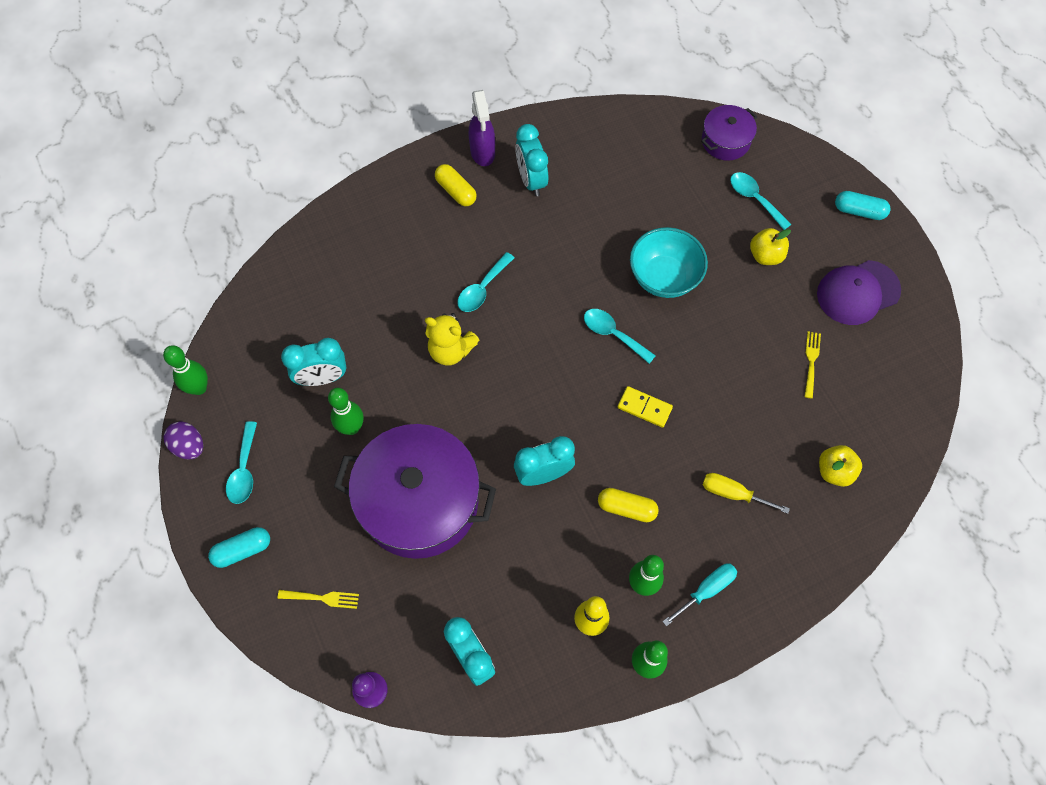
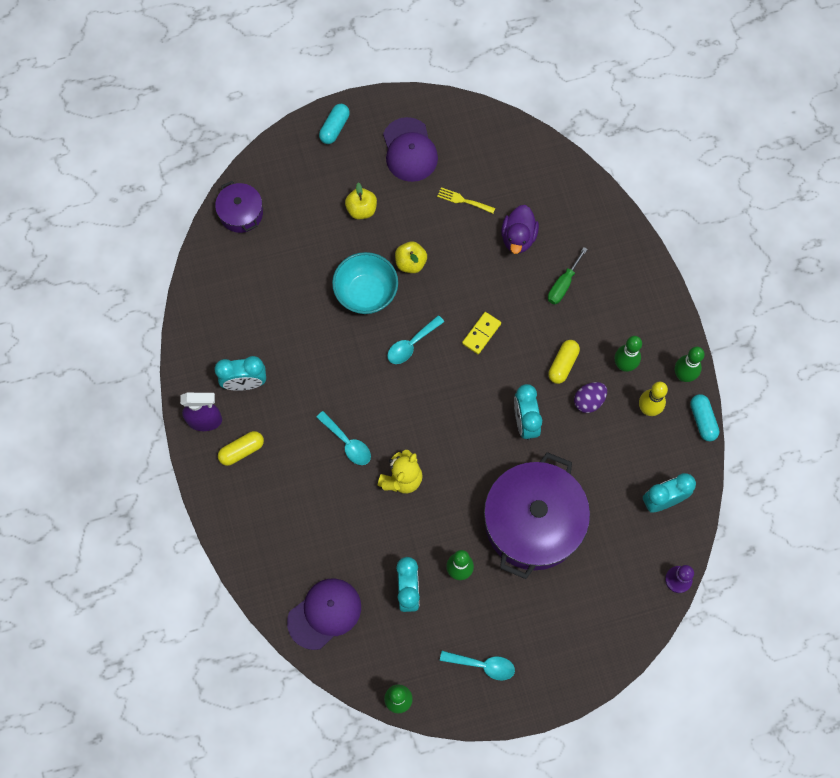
camera: 80 degrees left, 5 degrees up
(189, 446) = (453, 712): purple egg -> purple egg (589, 401)
(242, 550) = (553, 671): turquoise capsule -> turquoise capsule (702, 420)
(288, 299) = (324, 613): none -> purple cap
(322, 598) = (602, 609): yellow fork -> none
(706, 590) = (635, 321): turquoise screwdriver -> none
(733, 493) = (563, 284): yellow screwdriver -> green screwdriver
(755, 199) = (305, 204): turquoise spoon -> none
(781, 431) = (518, 238): none -> purple duck
(834, 471) = (556, 208): yellow apple -> yellow apple (410, 263)

